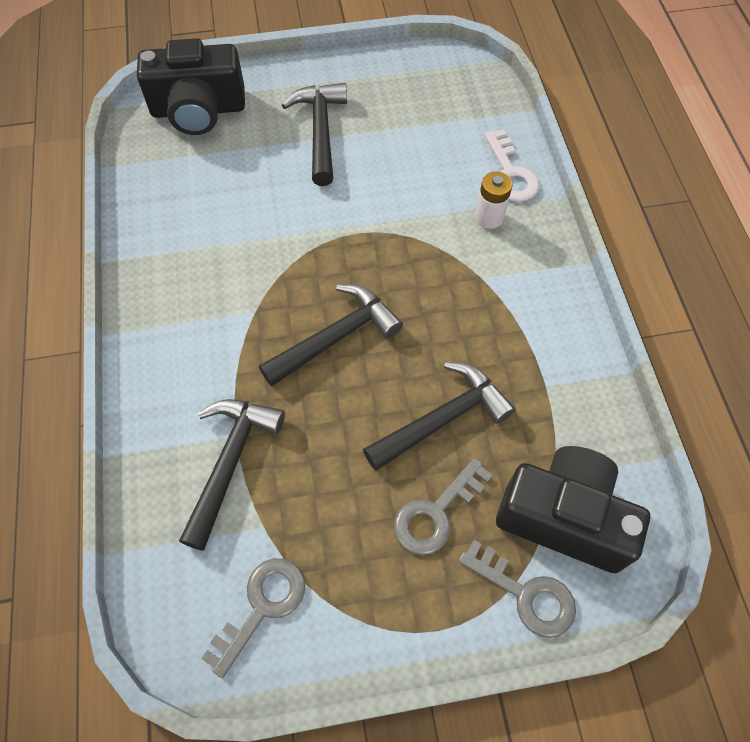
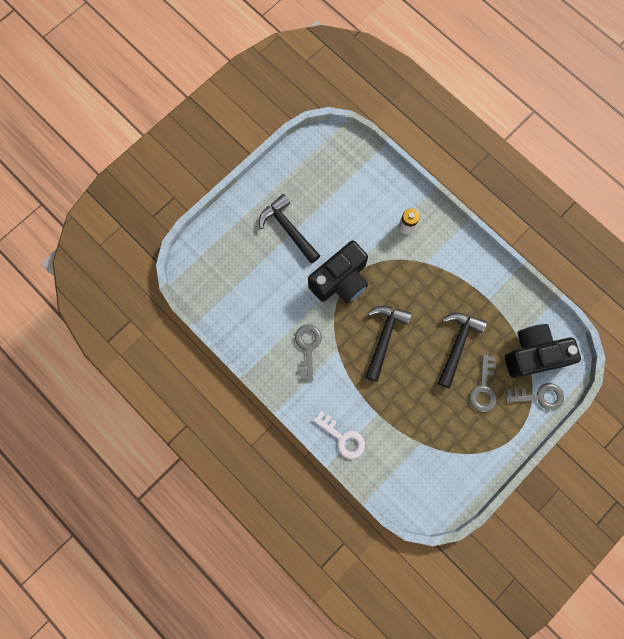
camera: 35 degrees left, 15 degrees up
(198, 110) = (214, 257): black camera -> black camera (340, 280)
(230, 462) = (385, 426): black hammer -> none
(262, 607) = (445, 474): grey key -> grey key (308, 348)
(510, 173) = (398, 193): white key -> white key (342, 437)

